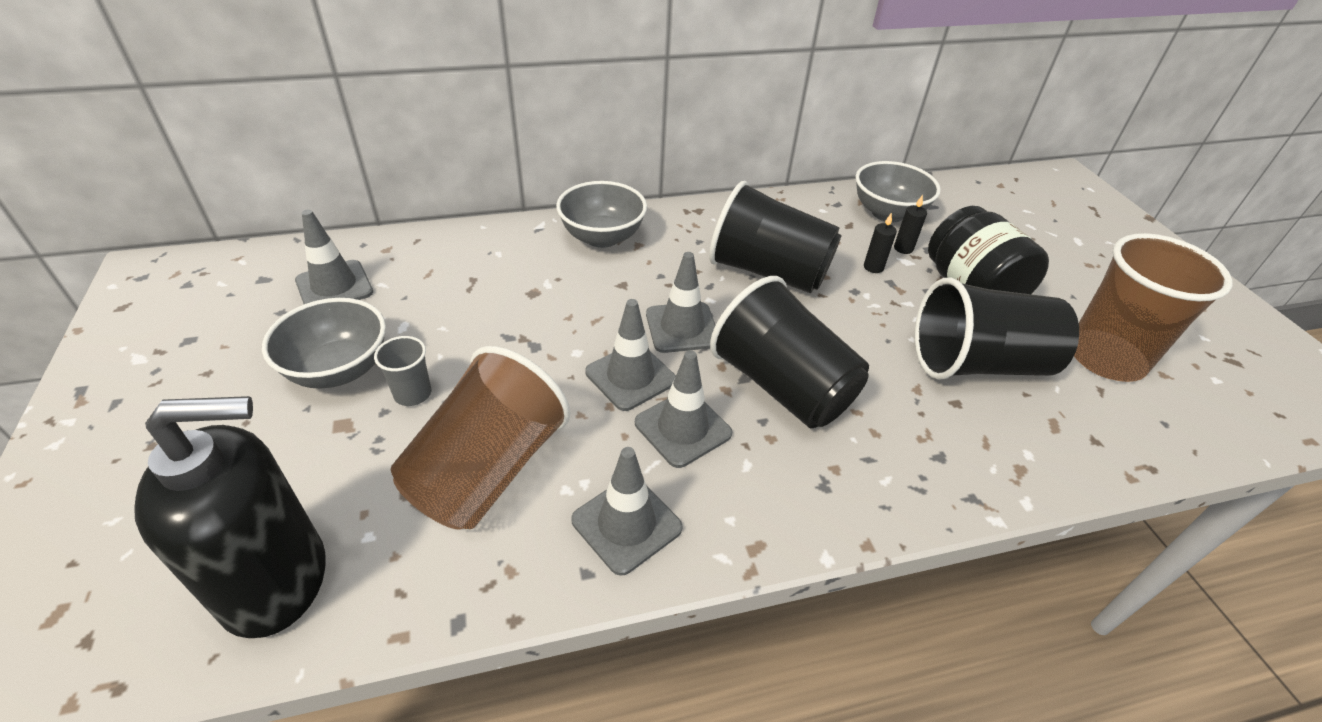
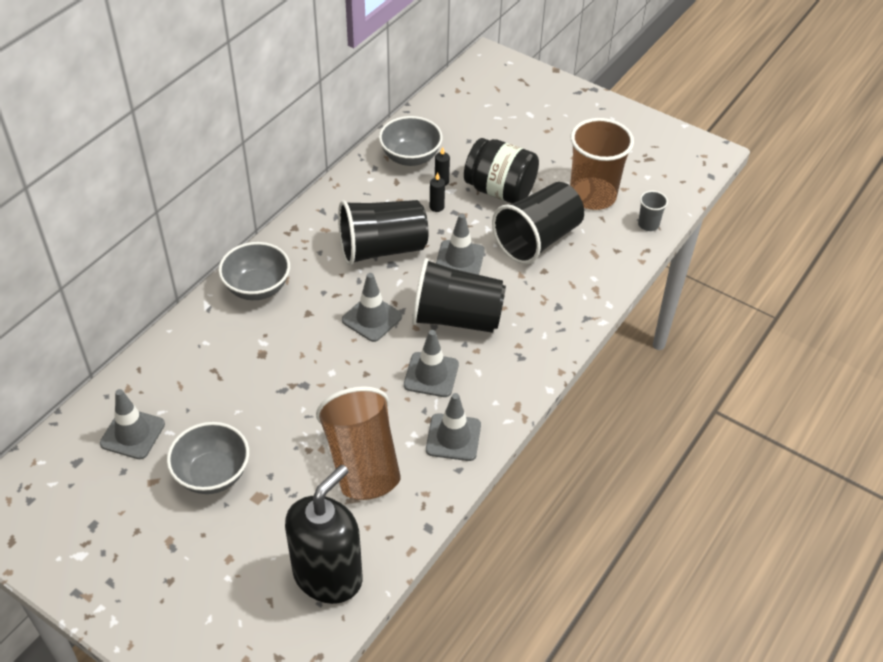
camera: 40 degrees left, 5 degrees up
(412, 394) = (273, 456): grey cup -> grey cup (648, 224)
(630, 376) = (376, 366): grey traffic cone -> grey traffic cone (459, 259)

